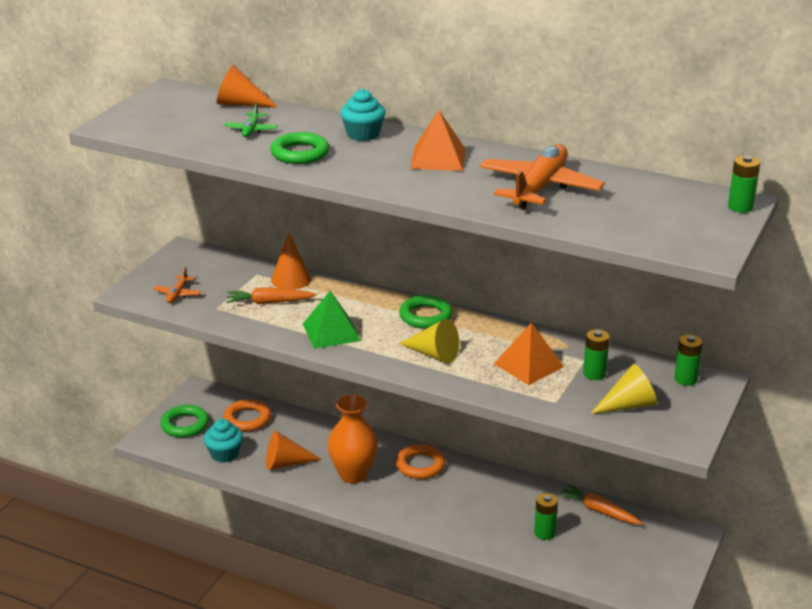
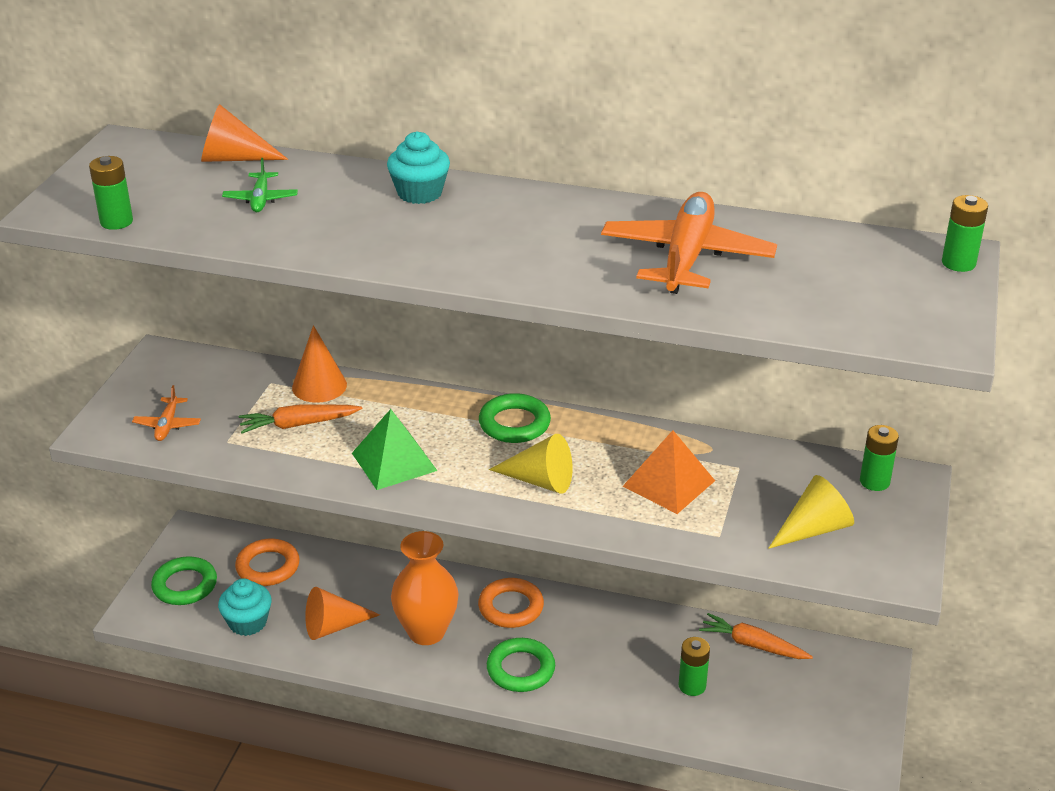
camera: 10 degrees left, 5 degrees up
(300, 153) = (340, 231): green ring -> green ring (520, 669)
(438, 158) = (534, 222): orange pyramid -> none
(594, 374) = (757, 487): green battery -> green battery (116, 222)

